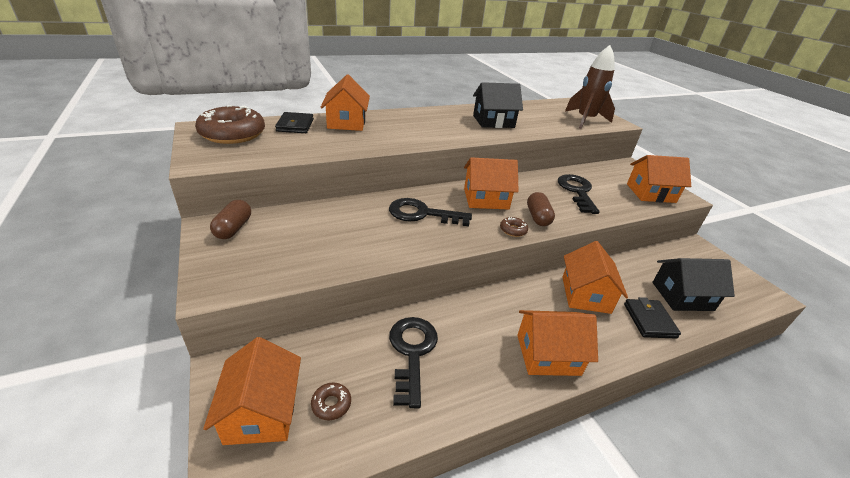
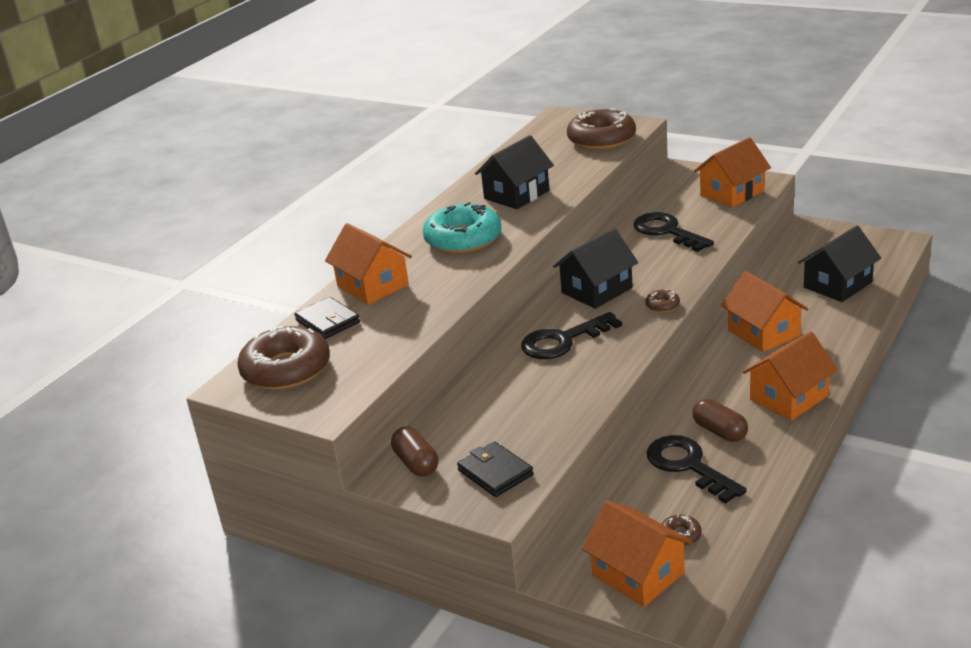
camera: 30 degrees left, 5 degrees down
(428, 126) = (463, 239): none -> turquoise donut
(486, 199) = (597, 290): orange house -> black house
(537, 217) = (666, 280): brown capsule -> brown capsule (719, 431)
(585, 120) = (601, 139): brown rocket -> brown donut
(649, 320) = (833, 322): black wallet -> black wallet (495, 473)

